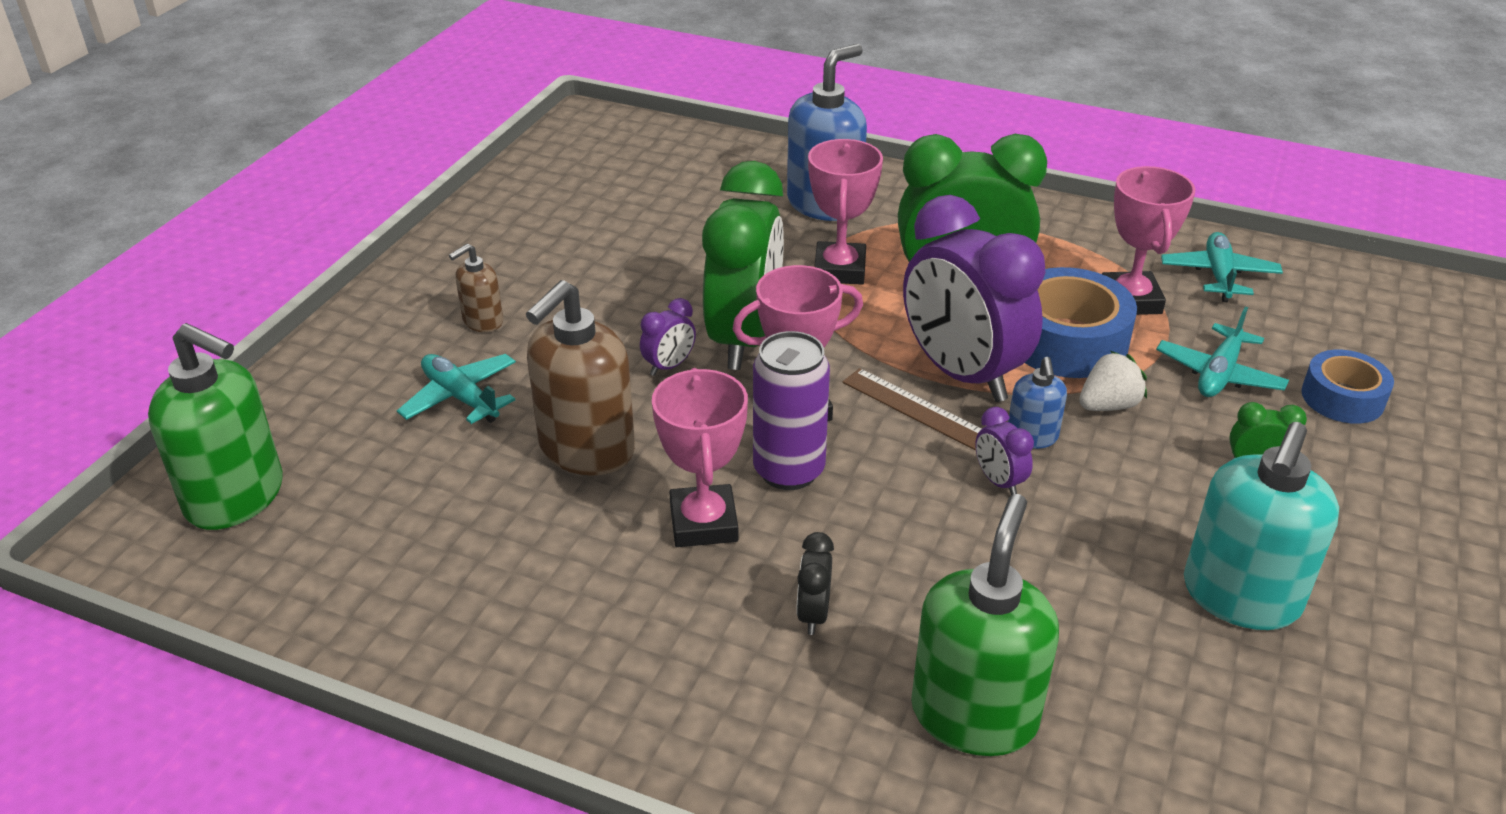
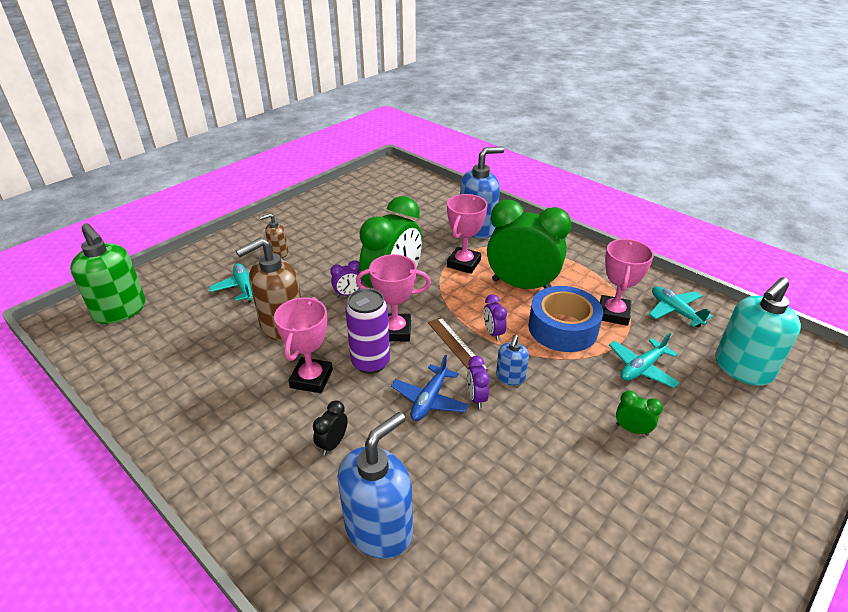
camera: 20 degrees right, 0 degrees up
(926, 504) = (429, 400): none -> blue plane
(962, 374) = (493, 333): purple clock -> purple clock, size x0.40
(974, 715) = (379, 528): green soap dispenser -> blue soap dispenser
(1108, 405) = (564, 370): white strawberry -> none
(1218, 275) = (675, 311): turquoise plane -> turquoise plane turned 60 degrees counterclockwise
(1240, 597) = (576, 506): turquoise soap dispenser -> turquoise soap dispenser (742, 368)
(1342, 398) = (712, 401): blue tape -> none

